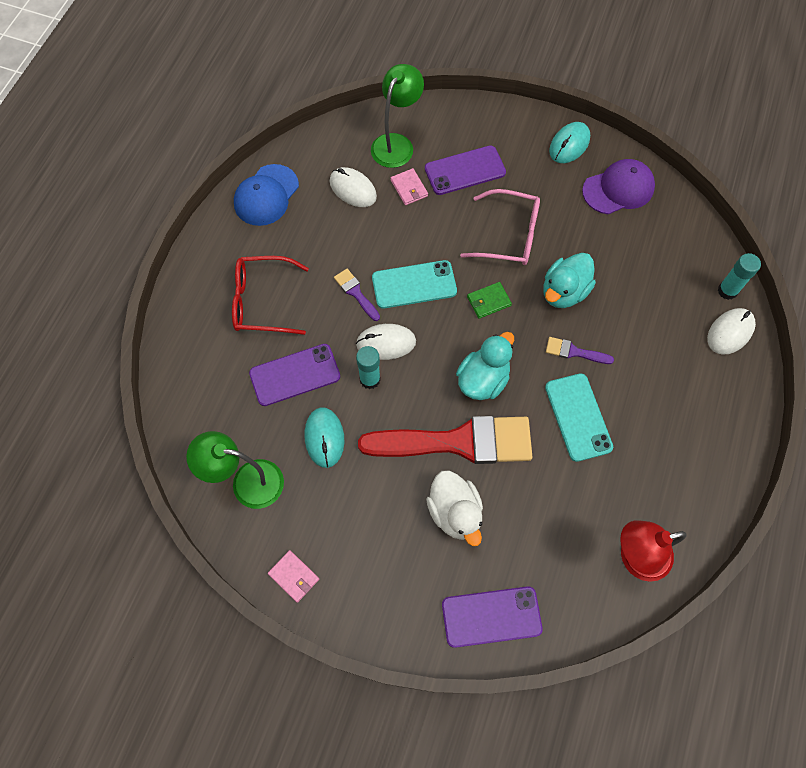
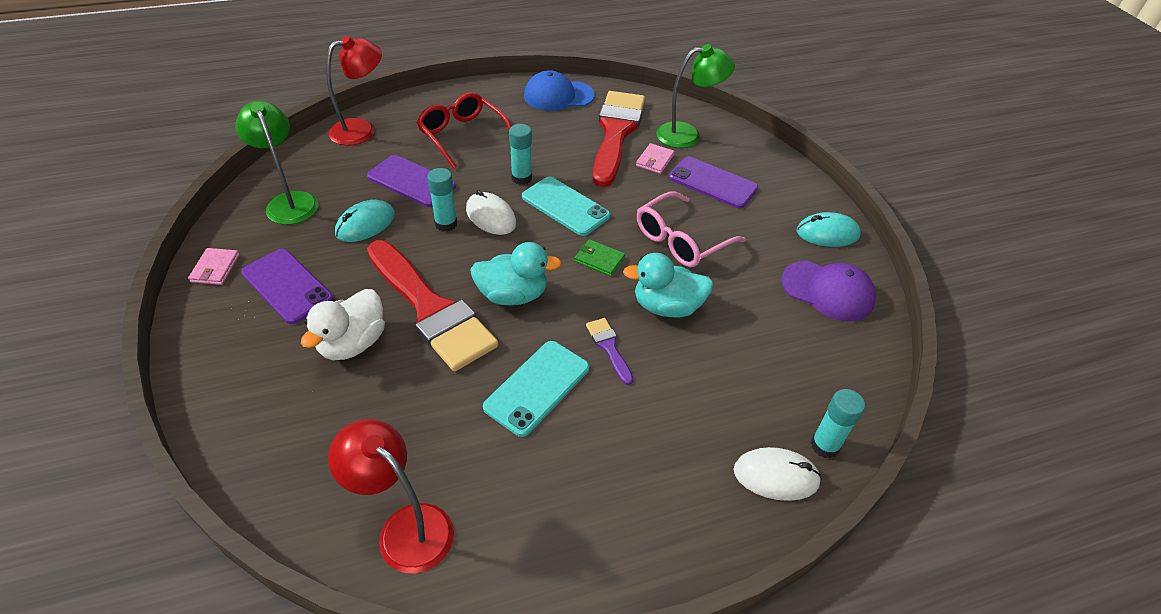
camera: 50 degrees right, 20 degrees down
(186, 375) = (362, 130): none -> red lamp
(353, 189) = (616, 133): white mouse -> red brush
(356, 293) = (521, 178): purple brush -> turquoise glue stick
(491, 616) = (252, 428): purple phone -> purple phone (287, 286)
(508, 235) = (682, 239): pink glasses -> pink glasses turned 75 degrees clockwise

